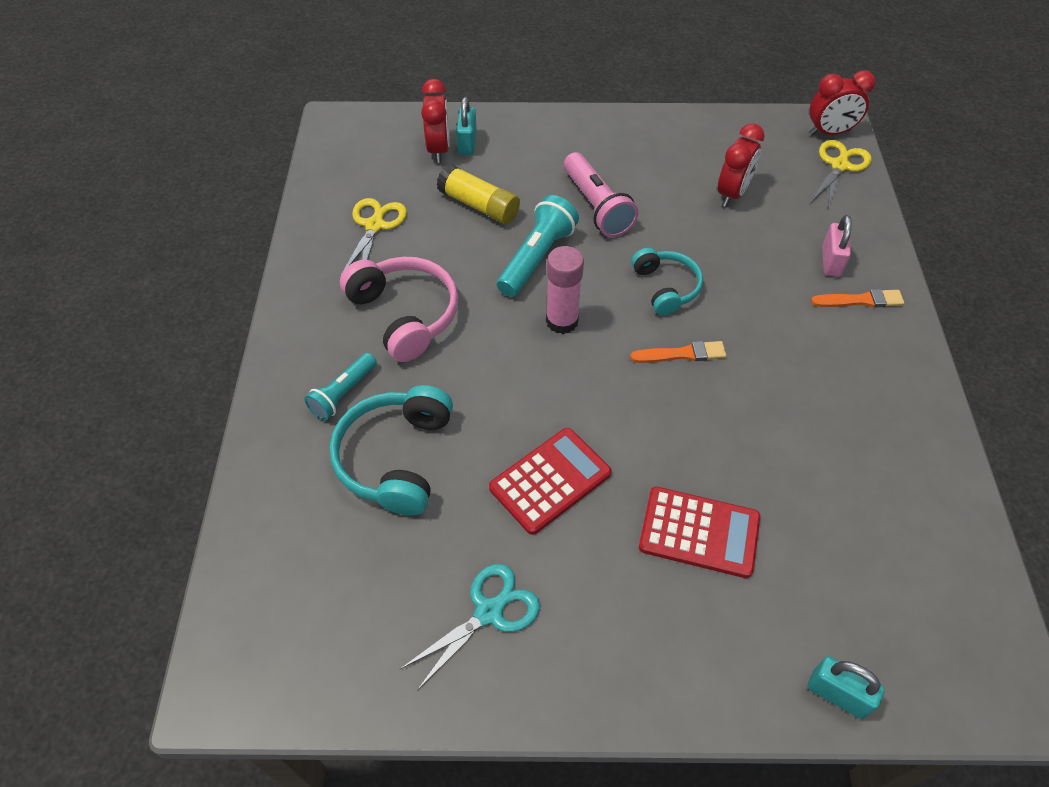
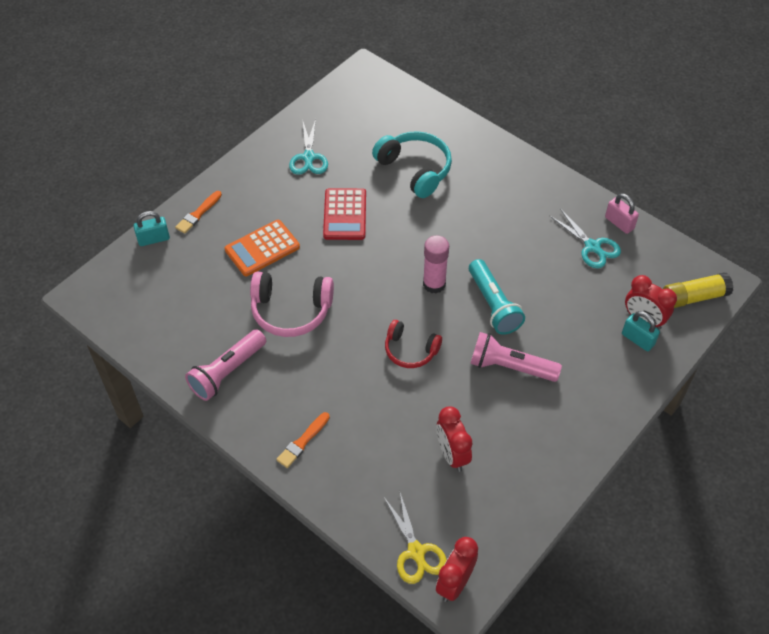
camera: 130 degrees right, 0 degrees up
(343, 393) = (473, 171): turquoise flashlight -> none
(375, 226) = (592, 246): yellow scissors -> turquoise scissors
(405, 315) = (504, 221): pink headphones -> pink headphones (291, 311)
(479, 205) = (566, 307): yellow glue stick -> yellow glue stick (694, 297)
(666, 287) = (410, 350): turquoise headphones -> red headphones
(681, 354) = (358, 320): orange brush -> orange brush (198, 214)
(699, 532) = (262, 248): red calculator -> orange calculator
(831, 261) = (344, 456): pink padlock -> pink padlock (619, 223)
(882, 423) = (227, 372): none -> pink flashlight

